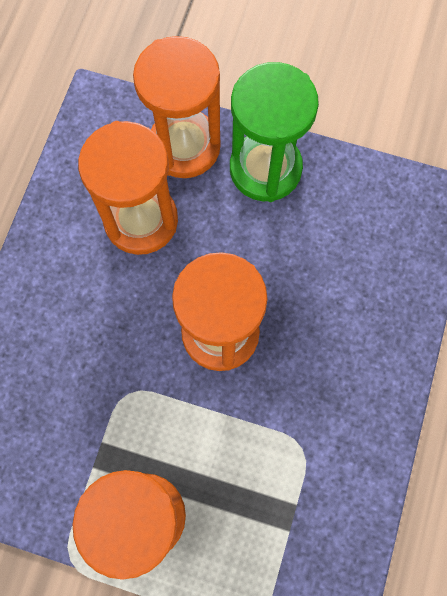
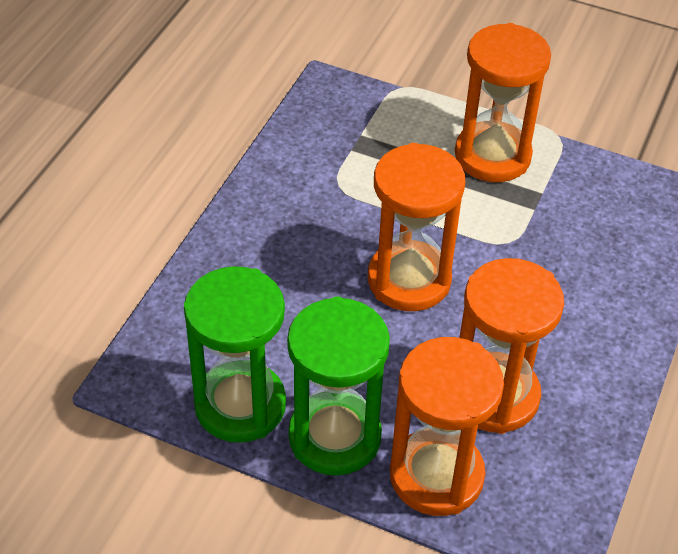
camera: 175 degrees left, 25 degrees down
(344, 187) = (240, 405): none -> green hourglass

